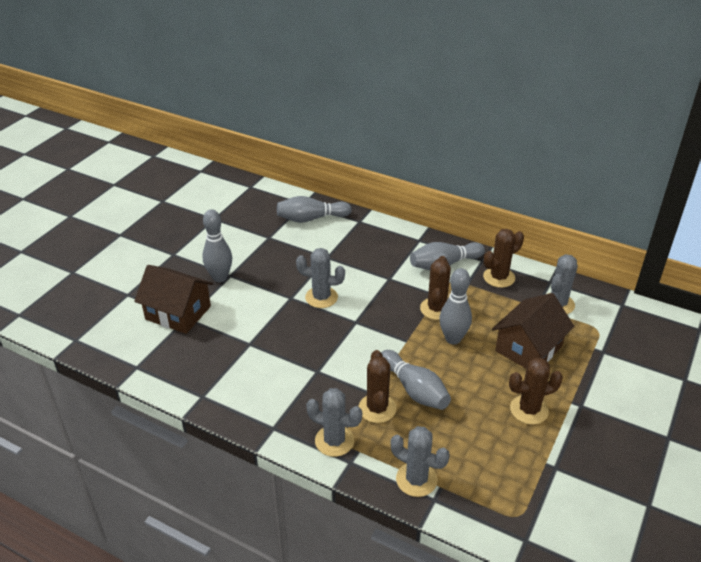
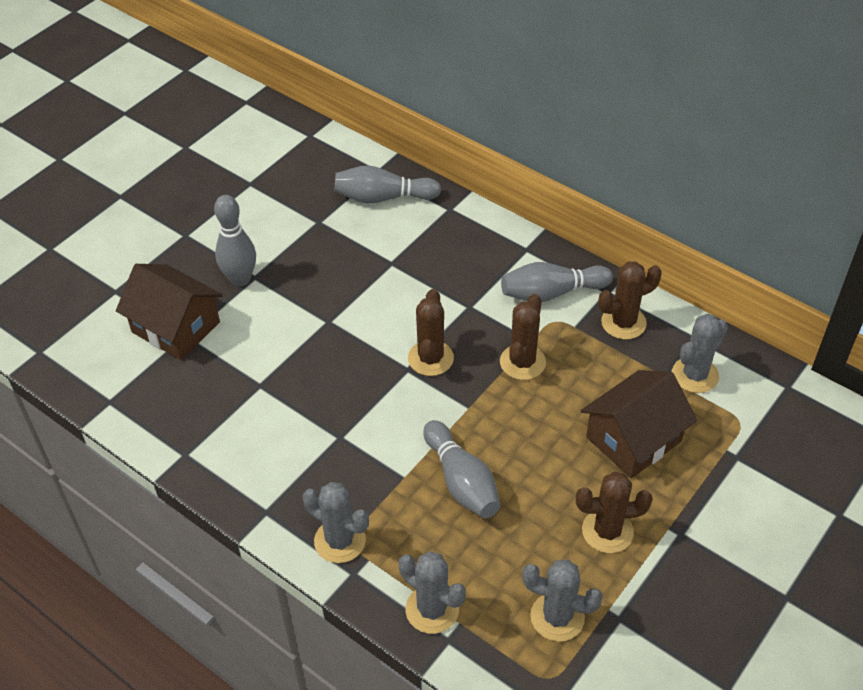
camera: 10 degrees right, 10 degrees up
(321, 297) = (369, 326): grey cactus -> grey cactus (557, 617)
(377, 408) = (405, 502): brown cactus -> brown cactus (430, 358)
(453, 339) = (533, 411): grey bowling pin -> none

